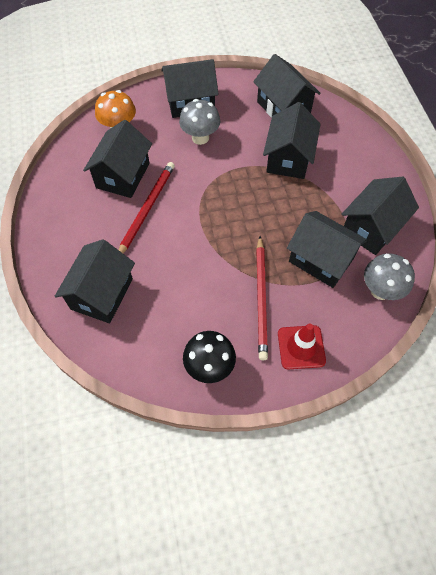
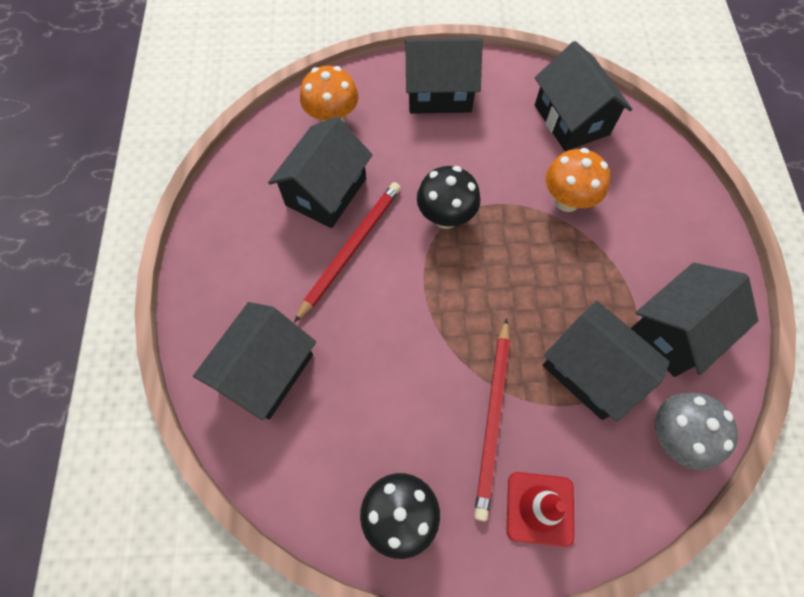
camera: 10 degrees right, 5 degrees up
(200, 138) = (444, 149): grey mushroom -> none
(208, 180) = (445, 217): none -> black mushroom
(288, 158) = (567, 200): black house -> orange mushroom

